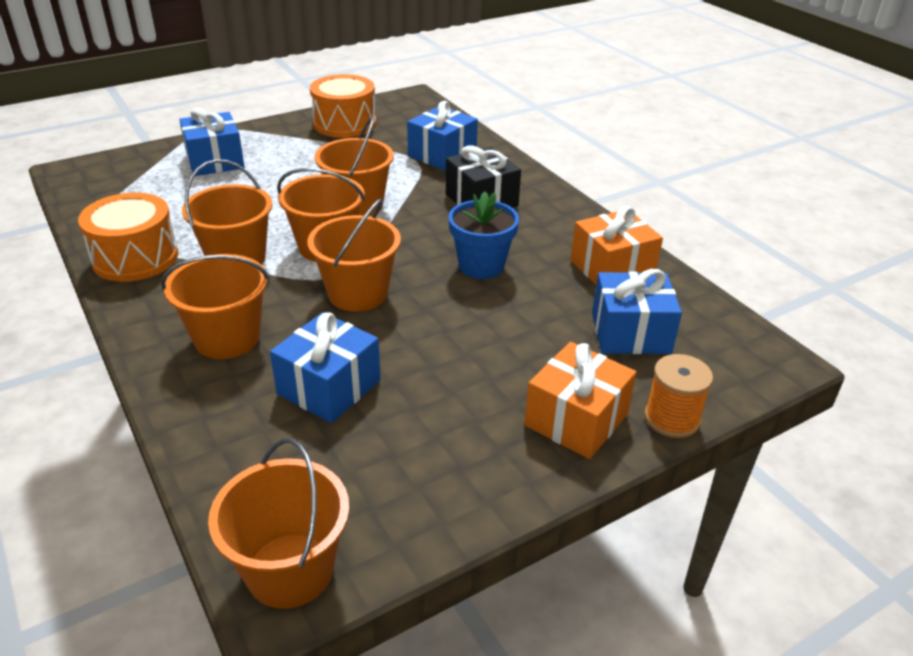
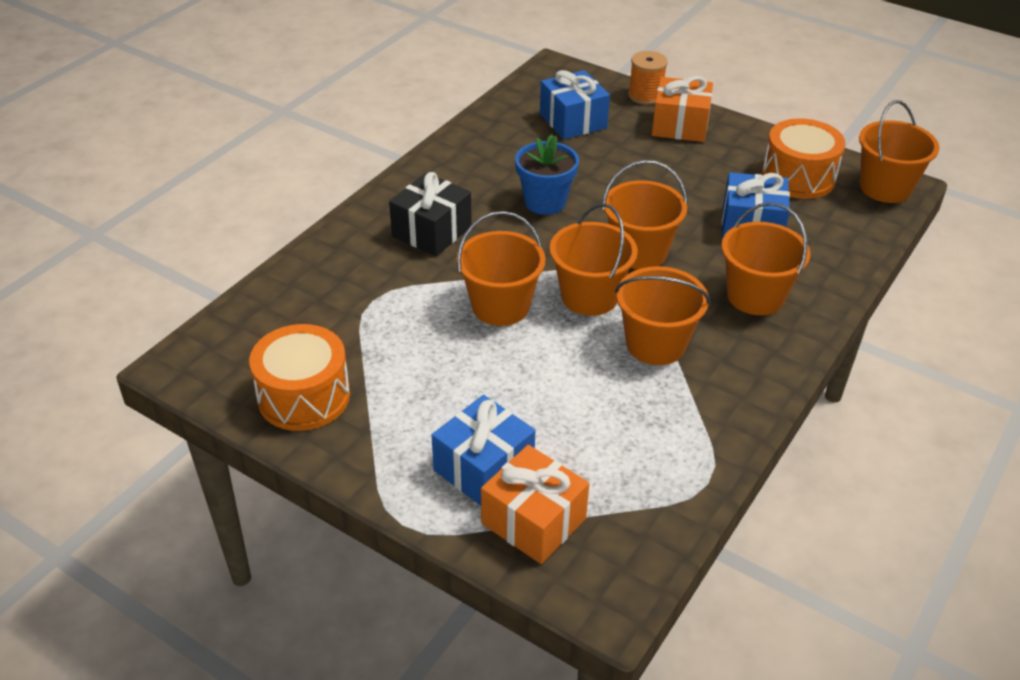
camera: 115 degrees left, 5 degrees up
(135, 258) = (715, 415): orange drum -> orange drum (798, 177)
(442, 154) = (345, 286): blue gift -> none
(612, 268) = (495, 141): orange gift -> orange gift (533, 521)

